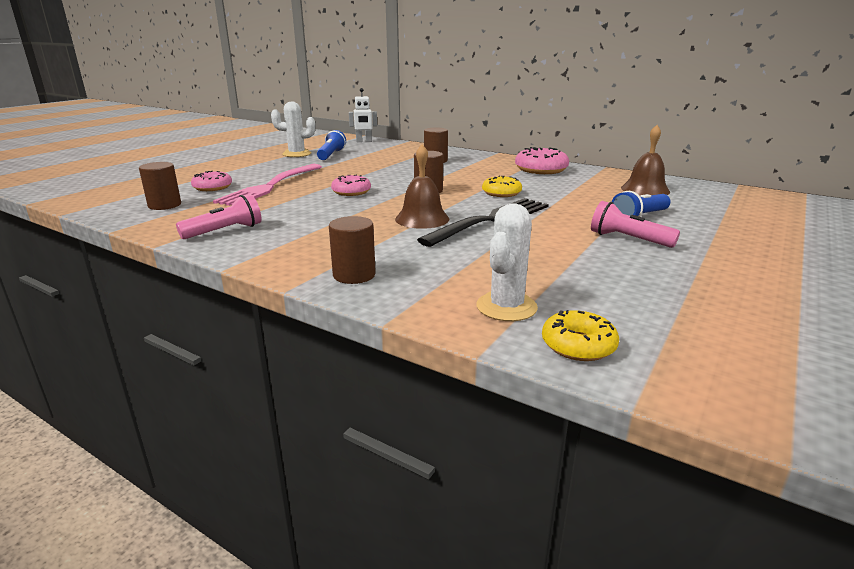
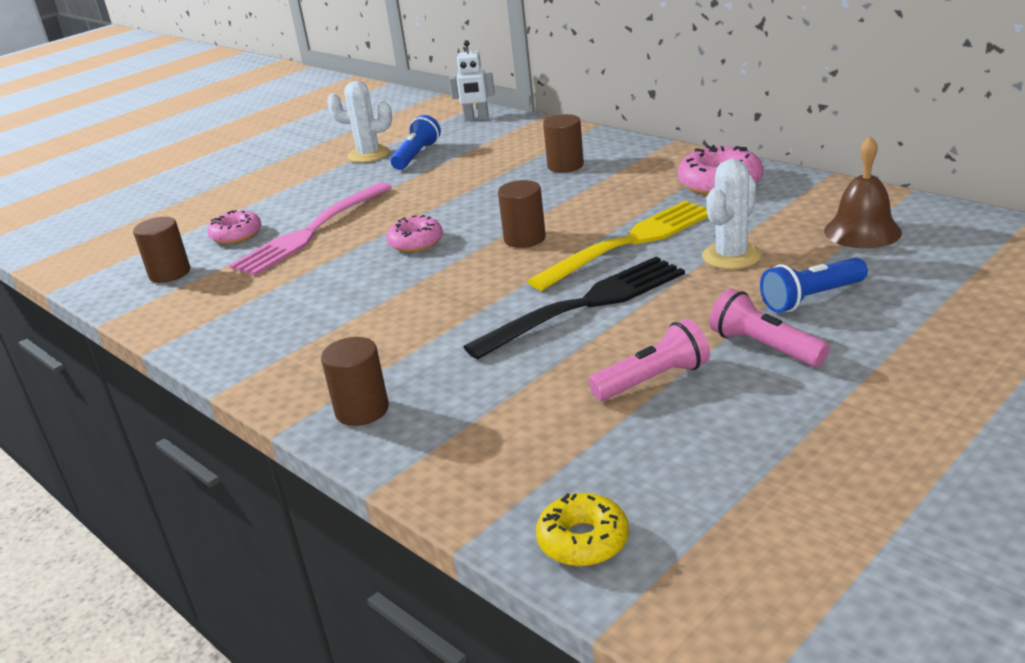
camera: 15 degrees right, 5 degrees up
(225, 231) = (231, 325): pink flashlight -> pink flashlight (653, 379)
(422, 219) = (490, 301): brown bell -> none
(501, 193) = (630, 242): yellow donut -> yellow fork
(506, 307) = (526, 472): white cactus -> white cactus (731, 256)

